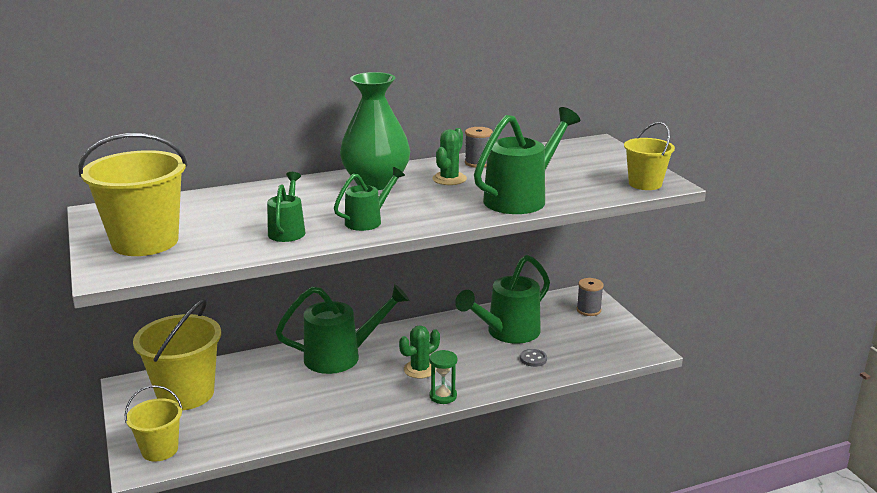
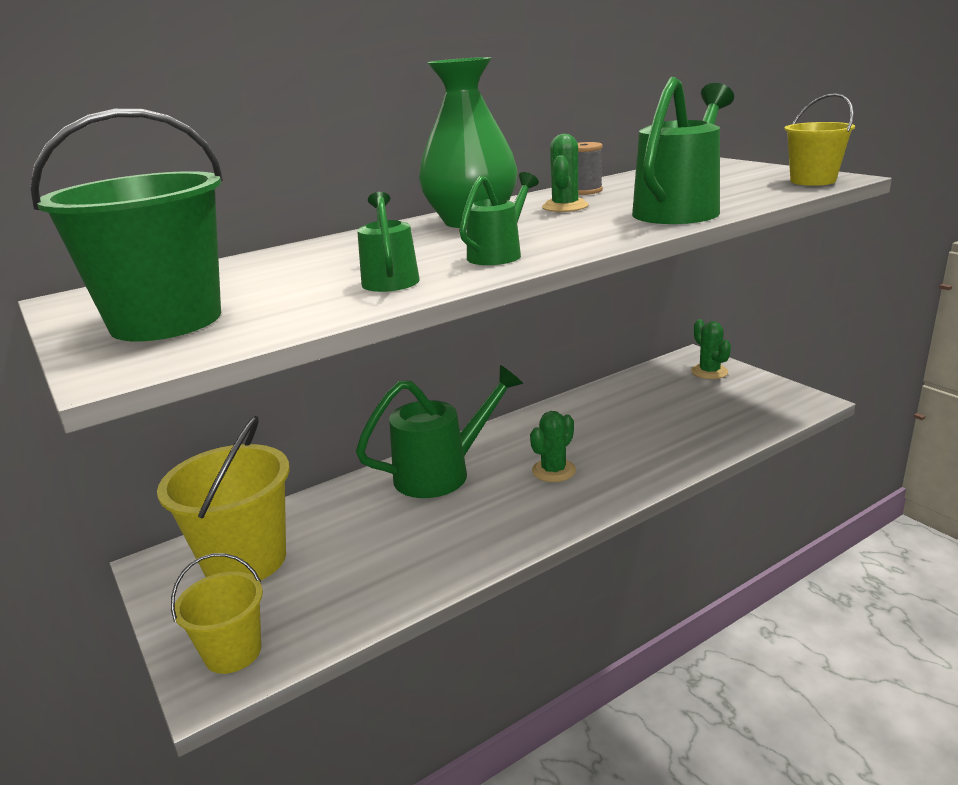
camera: 10 degrees left, 0 degrees up
(145, 242) = (166, 321): yellow bucket -> green bucket
(443, 396) = (604, 498): green hourglass -> none
(508, 333) = (634, 410): green watering can -> none
(533, 359) = (685, 434): grey button -> none
(588, 310) = (709, 372): grey spool -> green cactus

